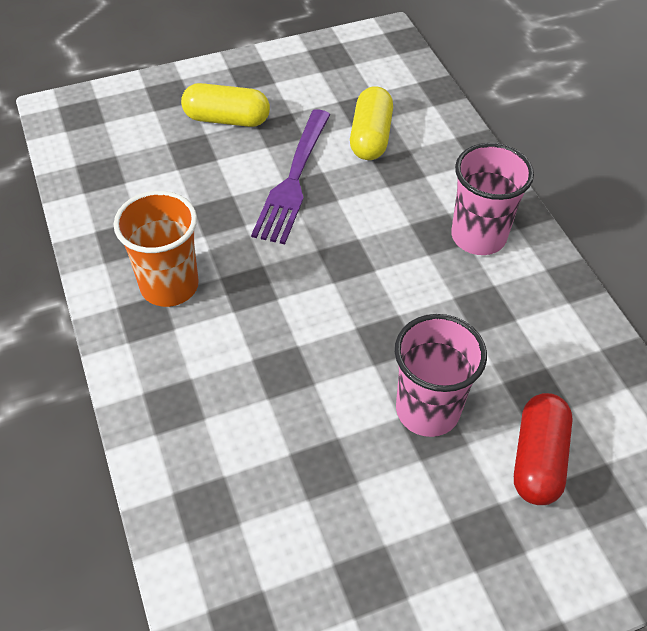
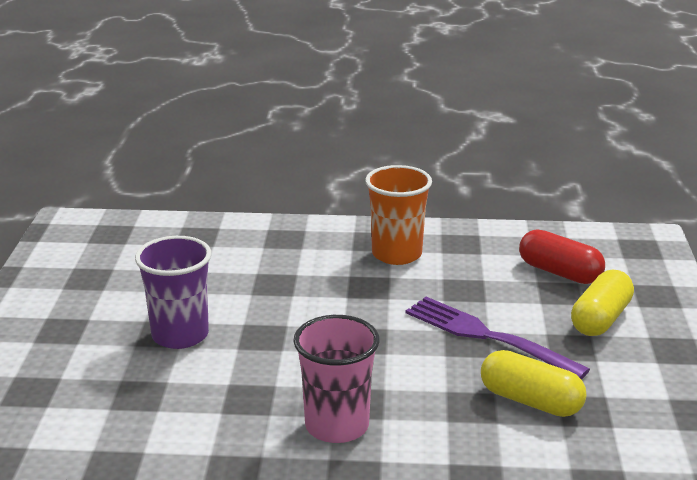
camera: 115 degrees right, 25 degrees down
(427, 410) = (180, 335): pink cup -> purple cup
(538, 459) = (87, 372): red capsule -> red capsule (559, 272)

